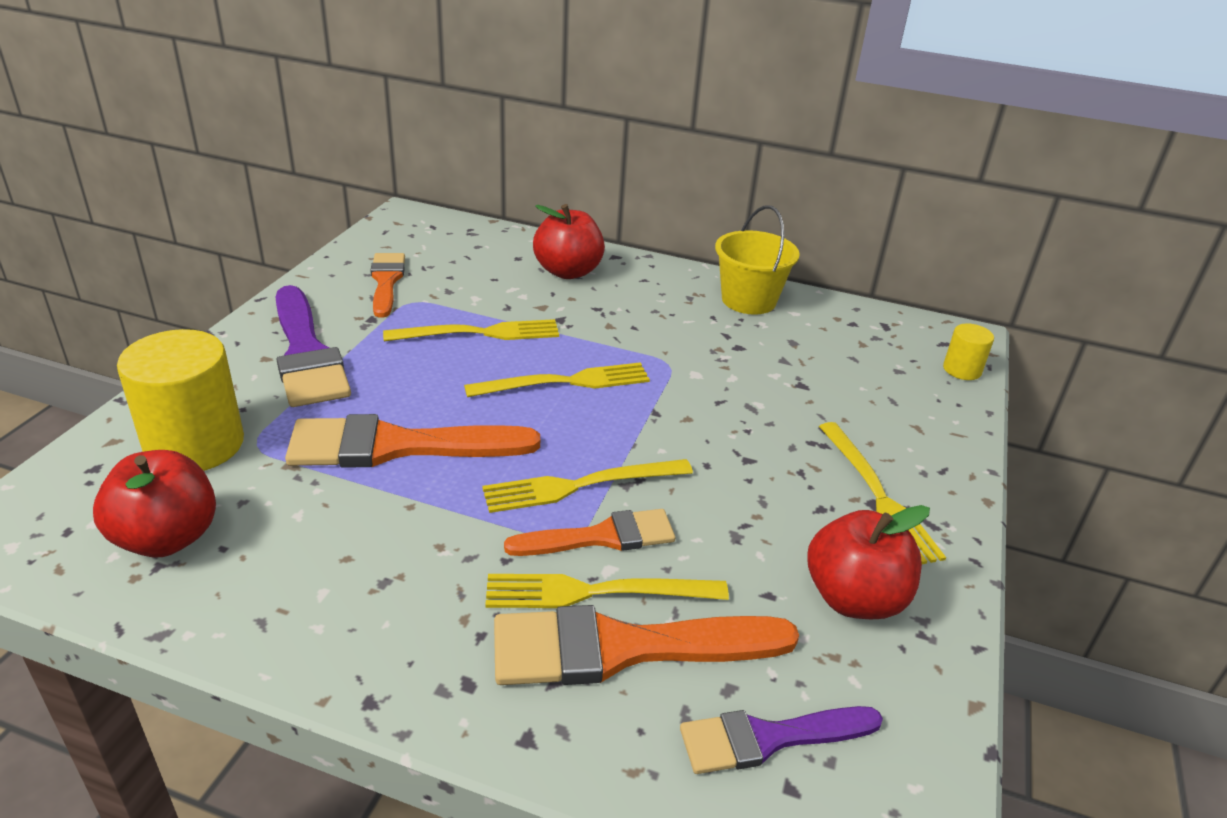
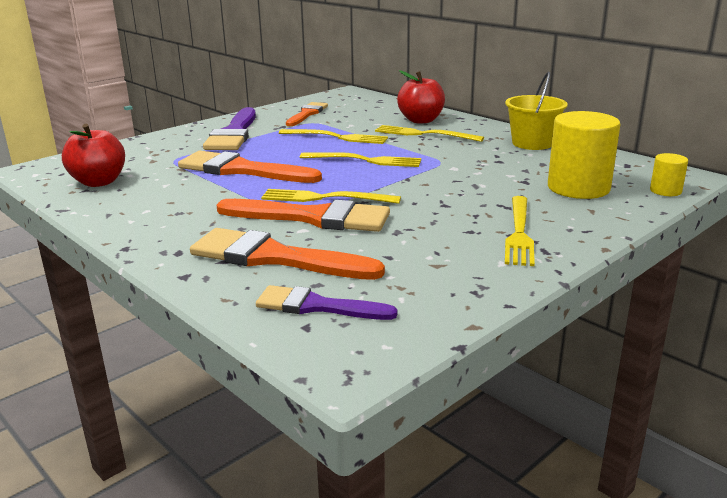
camera: 30 degrees right, 10 degrees down
(195, 445) = (145, 156): yellow cylinder -> yellow cylinder (578, 188)
(596, 592) = (285, 236): yellow fork -> yellow fork (424, 134)
(601, 537) = (313, 218): orange brush -> orange brush, size x1.60
(854, 598) = (444, 268): red apple -> none

